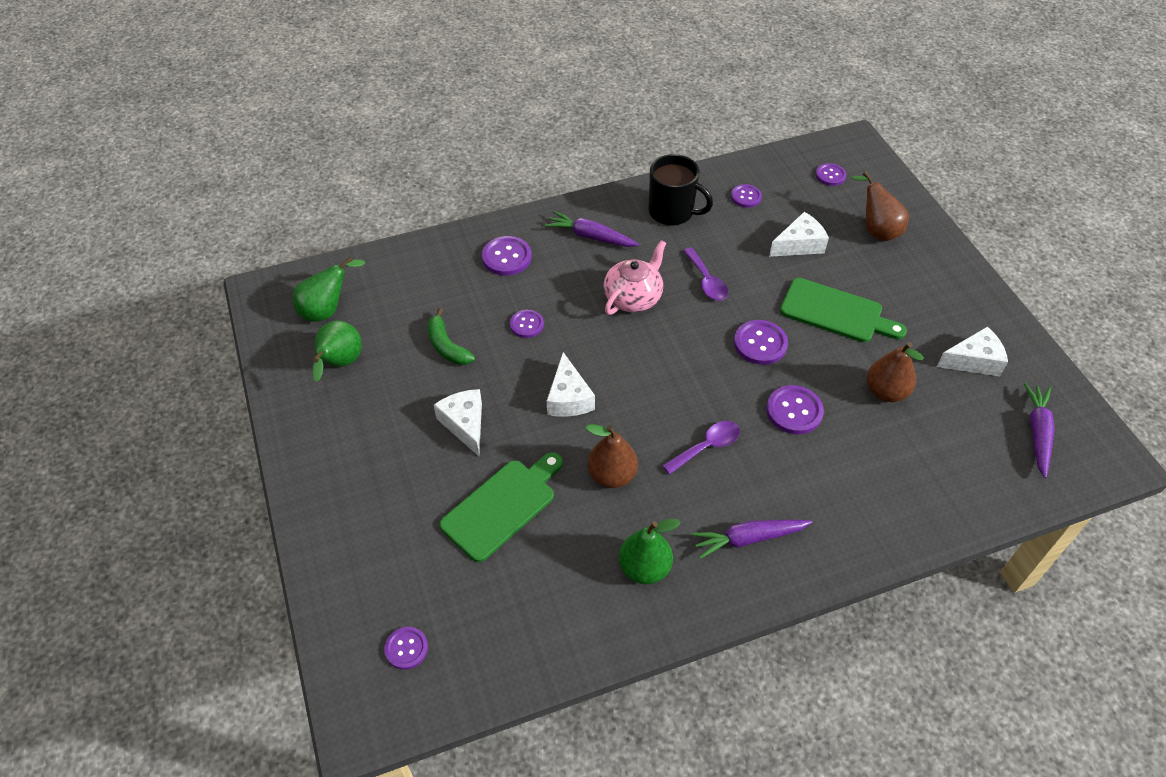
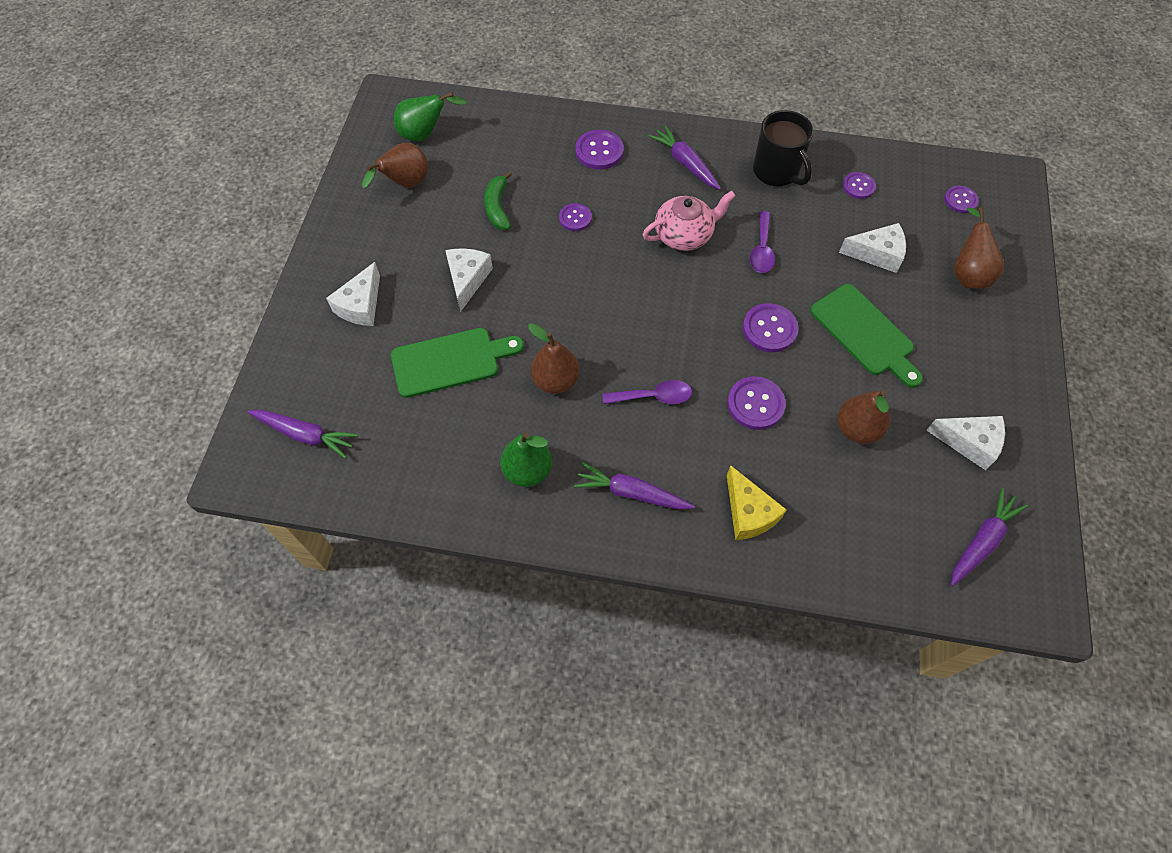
camera: 30 degrees right, 10 degrees up
(340, 364) = (405, 184): green pear -> brown pear
(406, 648) = (305, 435): purple button -> purple carrot
(568, 398) = (566, 297): white cheese -> white cheese (361, 305)
(854, 504) = (748, 513): none -> yellow cheese

